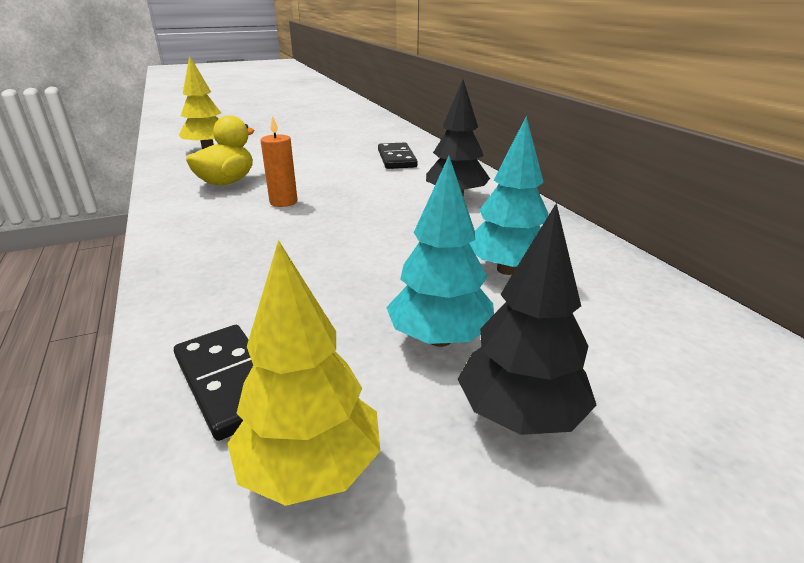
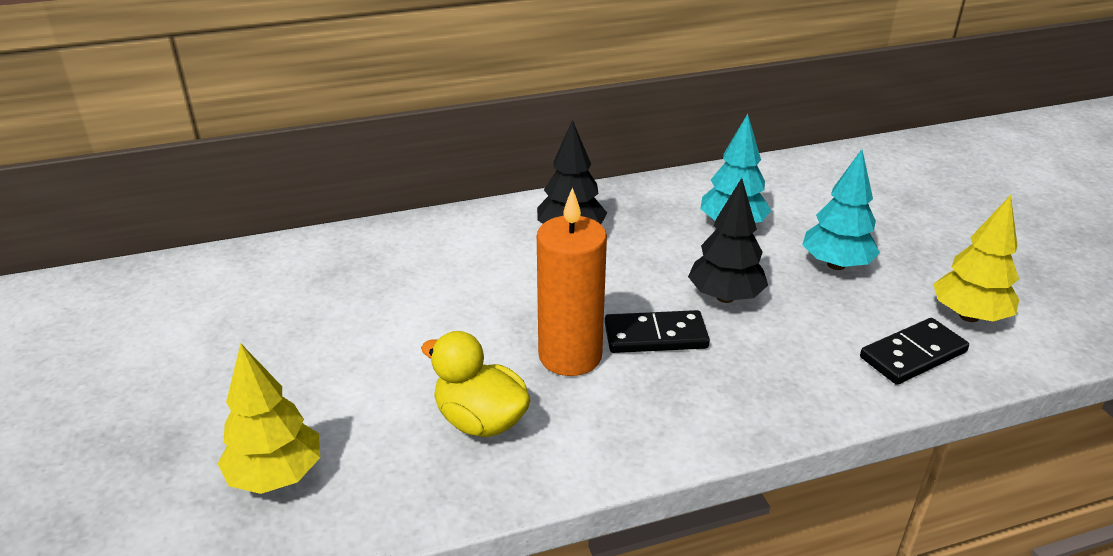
camera: 85 degrees left, 5 degrees up
(283, 202) = (570, 356): orange candle -> orange candle, size x1.77
(396, 159) = (417, 263): black domino -> black domino (655, 336)
(520, 414) = (900, 245): black tree -> black tree (725, 297)

